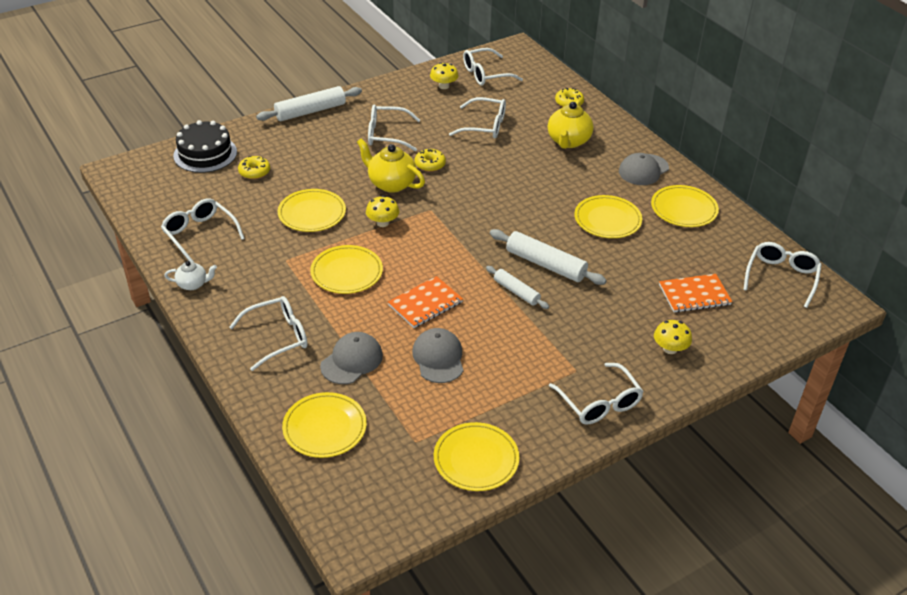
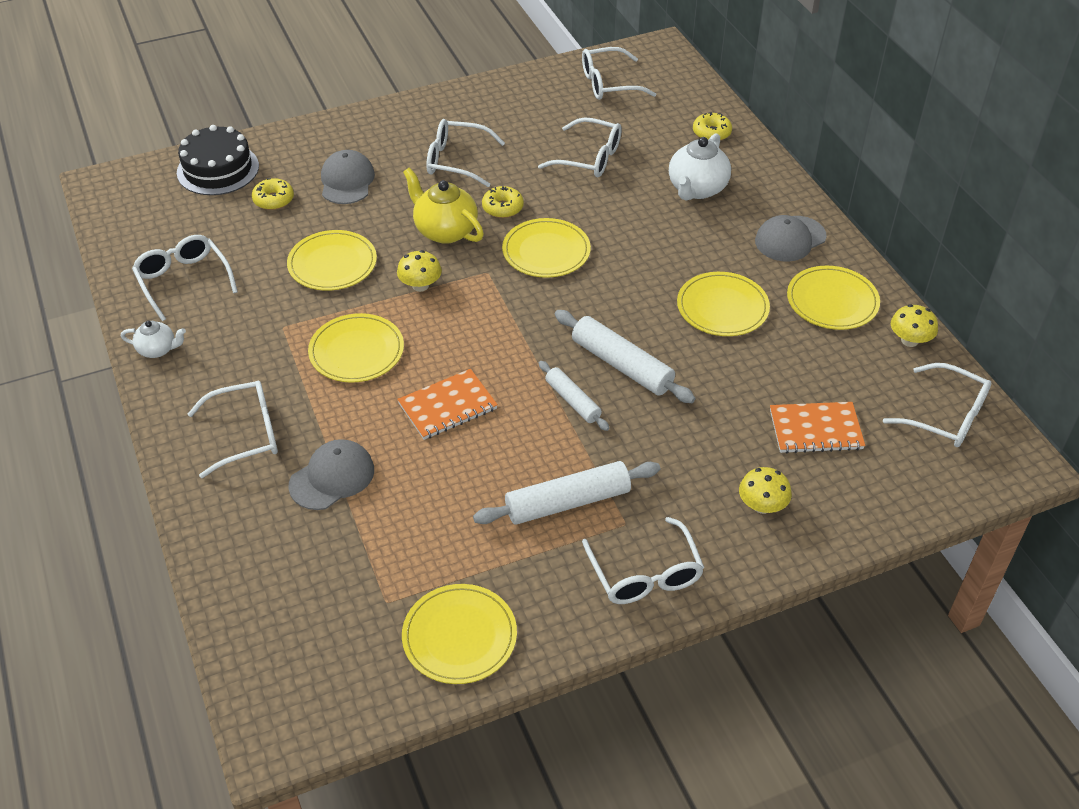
camera: 10 degrees right, 5 degrees up
(310, 111) = (366, 120): white rolling pin -> white rolling pin (567, 502)
(324, 427) = (274, 568): yellow plate -> yellow plate (546, 251)
(438, 358) = (446, 485): grey cap -> grey cap (347, 181)
(444, 86) = (549, 97): yellow mushroom -> yellow mushroom (909, 340)
(568, 141) = (697, 189): yellow teapot -> white teapot
(781, 277) = (945, 416): white glasses -> white glasses turned 90 degrees clockwise

